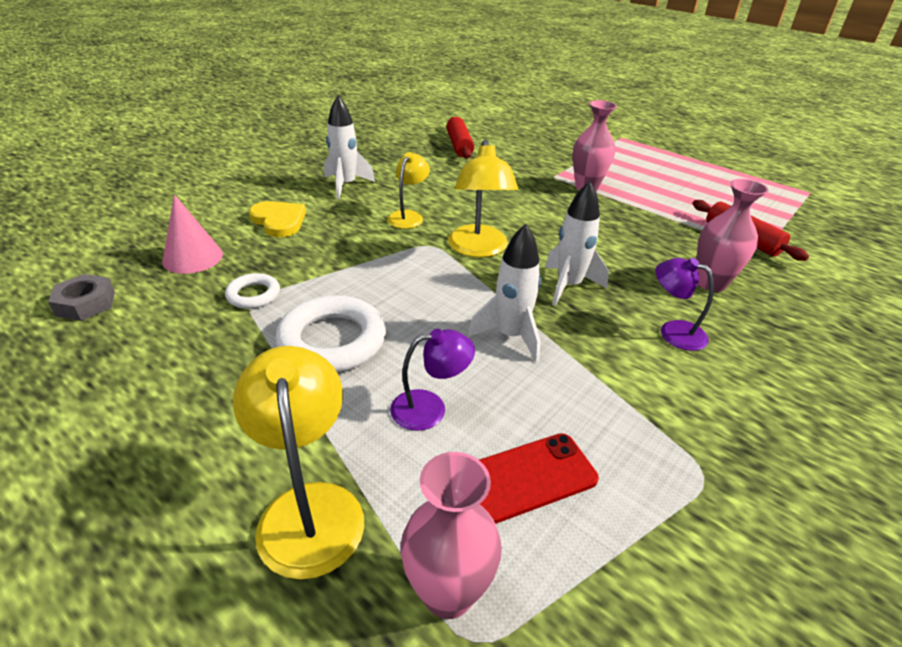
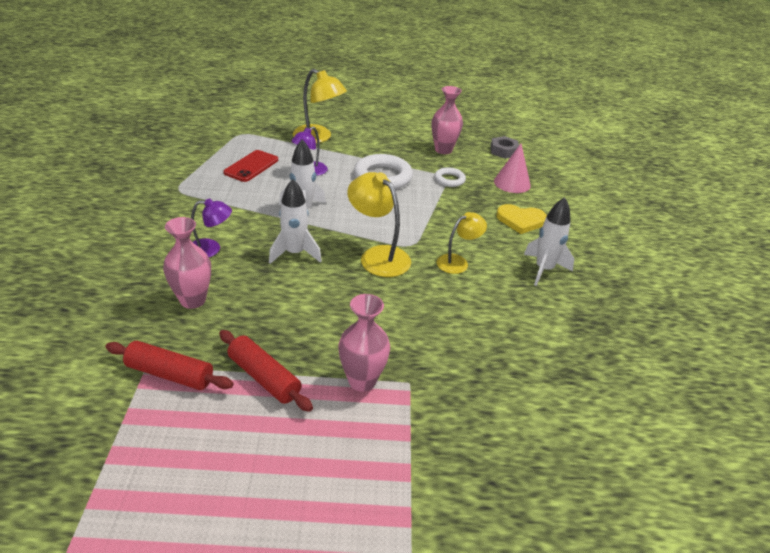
camera: 140 degrees right, 0 degrees up
(408, 216) = (458, 262): yellow lamp -> yellow lamp turned 105 degrees counterclockwise
(448, 593) = (256, 138): pink vase -> pink vase (443, 150)
(459, 145) = (558, 388): red rolling pin -> red rolling pin (264, 378)

